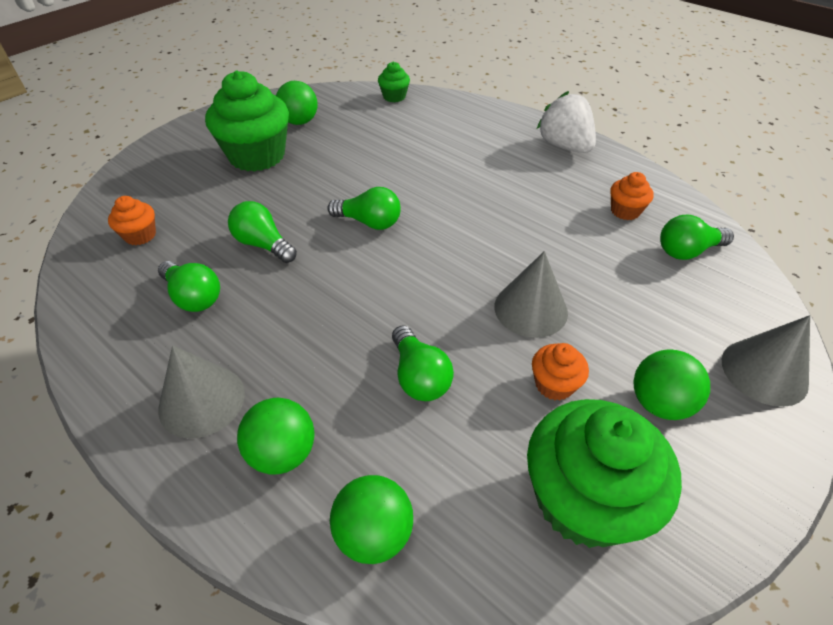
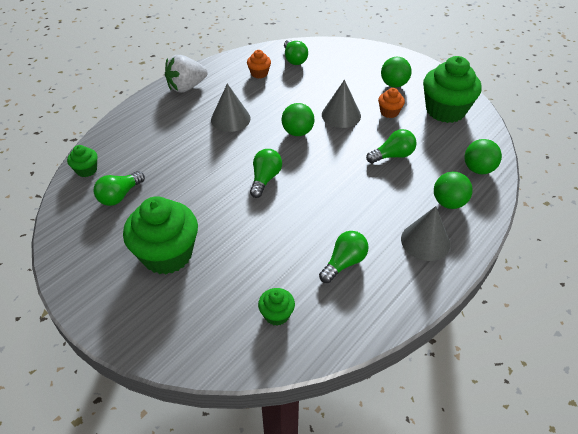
camera: 90 degrees left, 0 degrees up
(140, 235) = (276, 314): orange cupcake -> green cupcake
(263, 244) = (288, 233): green light bulb -> green light bulb (119, 196)
(299, 122) = (114, 231): green ball -> green ball (297, 132)
(764, 372) = (371, 55): grey cone -> grey cone (230, 119)

